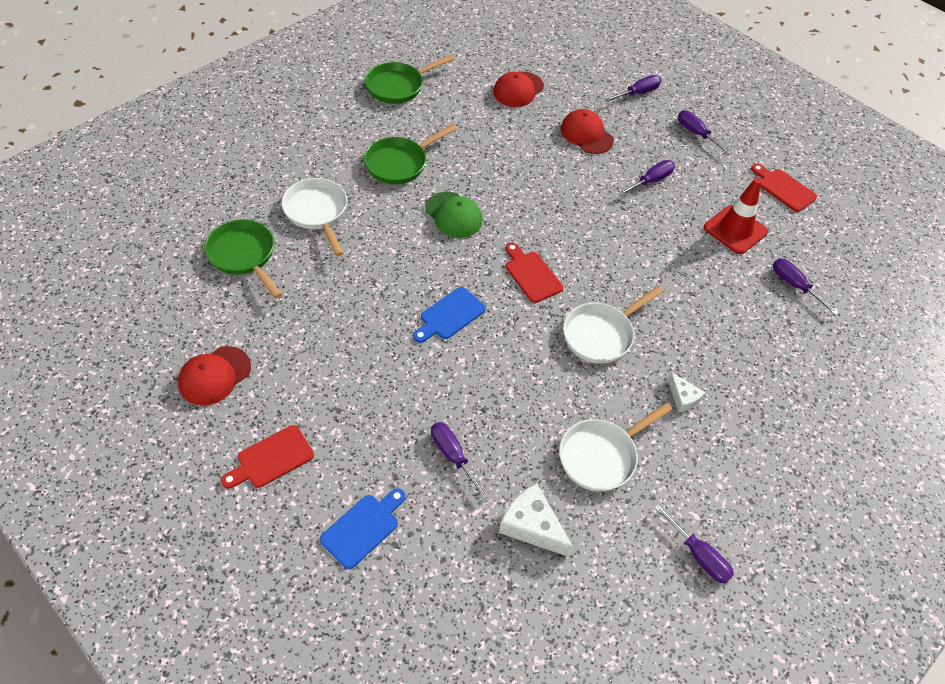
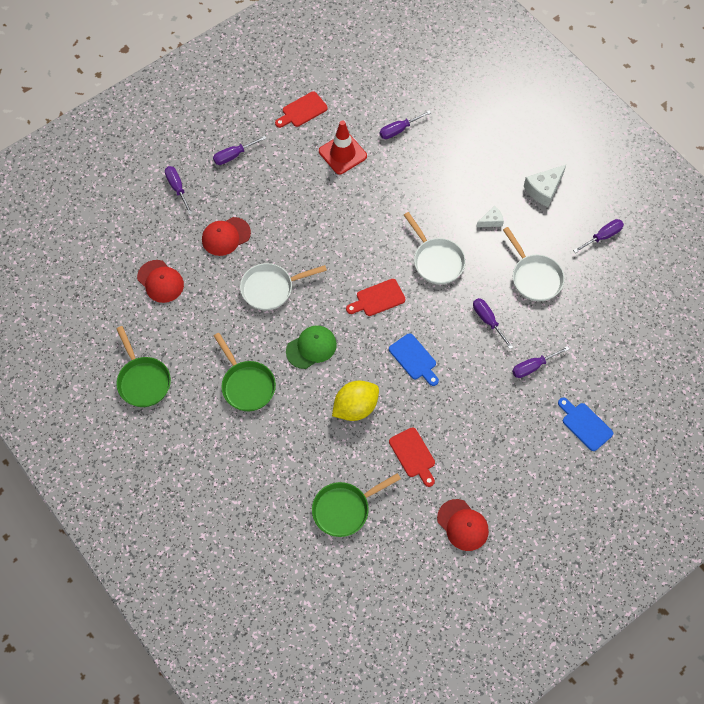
camera: 80 degrees left, 10 degrees up
(271, 458) = (533, 482): red cutting board -> red cutting board (413, 455)
(317, 212) = (300, 452): white pan -> white pan (271, 288)
(376, 260) = (355, 408): none -> yellow lemon
(531, 526) = (583, 325): white cheese -> white cheese (544, 189)
(650, 181) = (286, 199): purple screwdriver -> purple screwdriver (488, 321)

